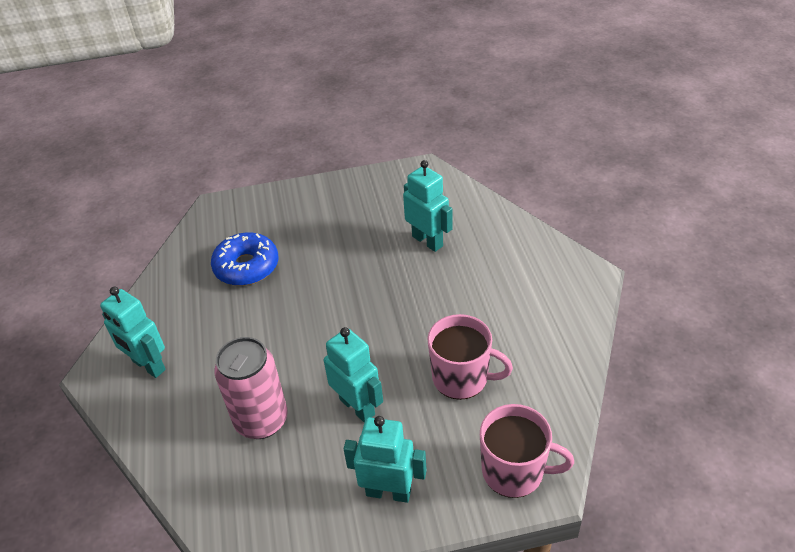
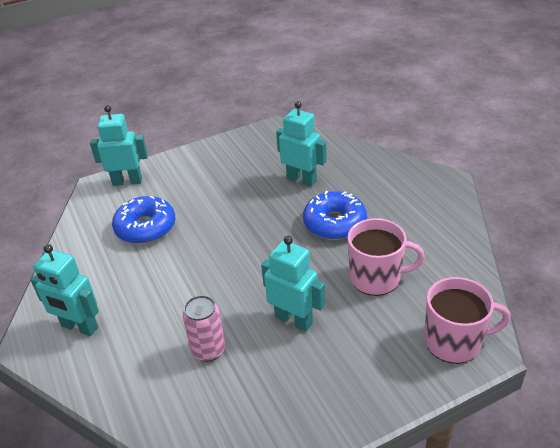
camera: 15 degrees left, 5 degrees down
(261, 420) = (208, 350): pink can -> pink can, size x0.66
(388, 492) = (351, 384): turquoise robot -> turquoise robot (127, 181)
(442, 302) = (334, 223): none -> blue donut

